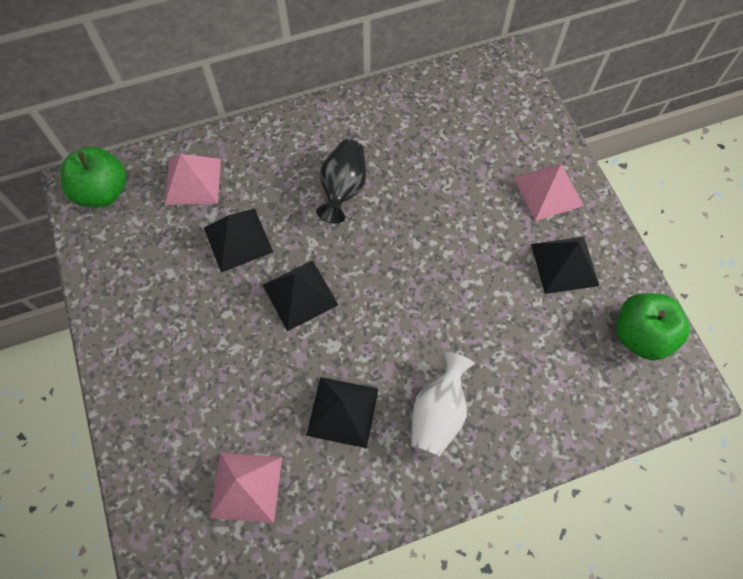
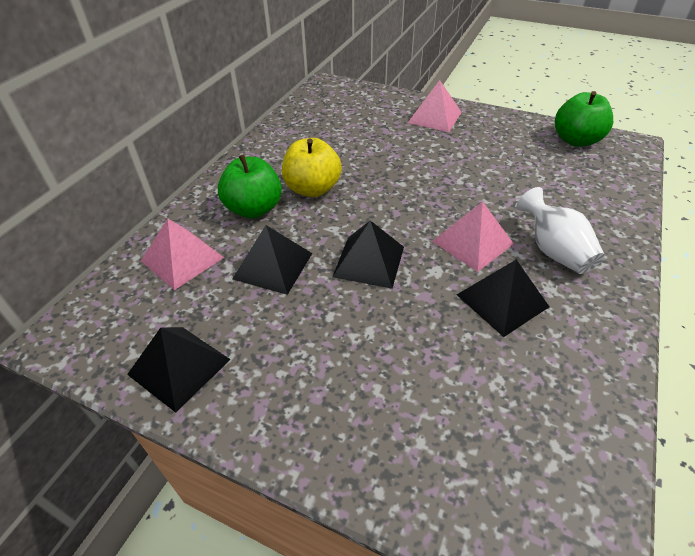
camera: 45 degrees left, 20 degrees down
(103, 192) = (96, 323): green apple -> green apple (254, 209)
(246, 486) = (519, 413): pink pyramid -> pink pyramid (472, 242)
(343, 189) = (312, 189): black vase -> yellow apple
(564, 264) = (494, 138): black pyramid -> black pyramid (179, 366)

